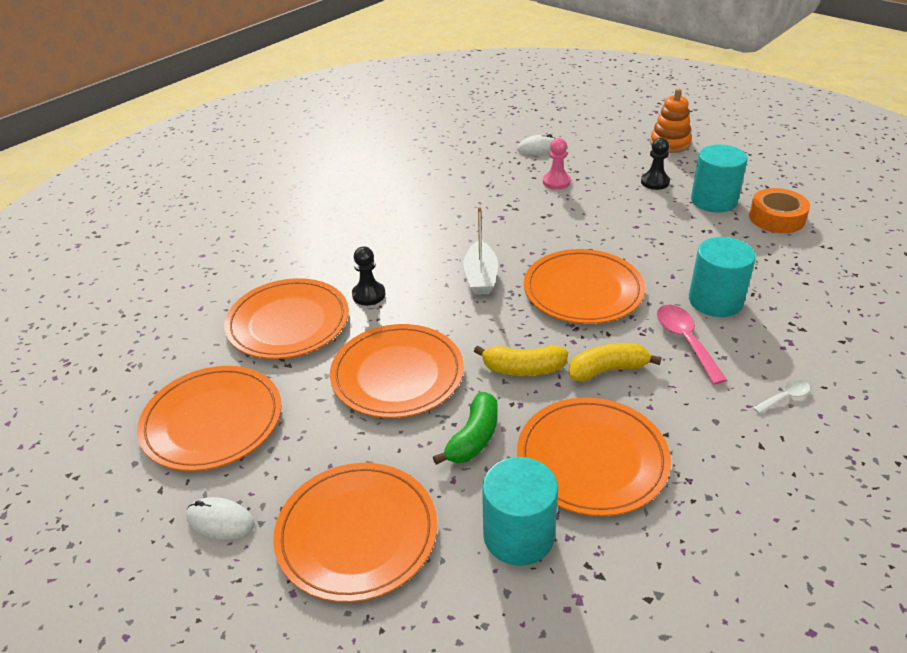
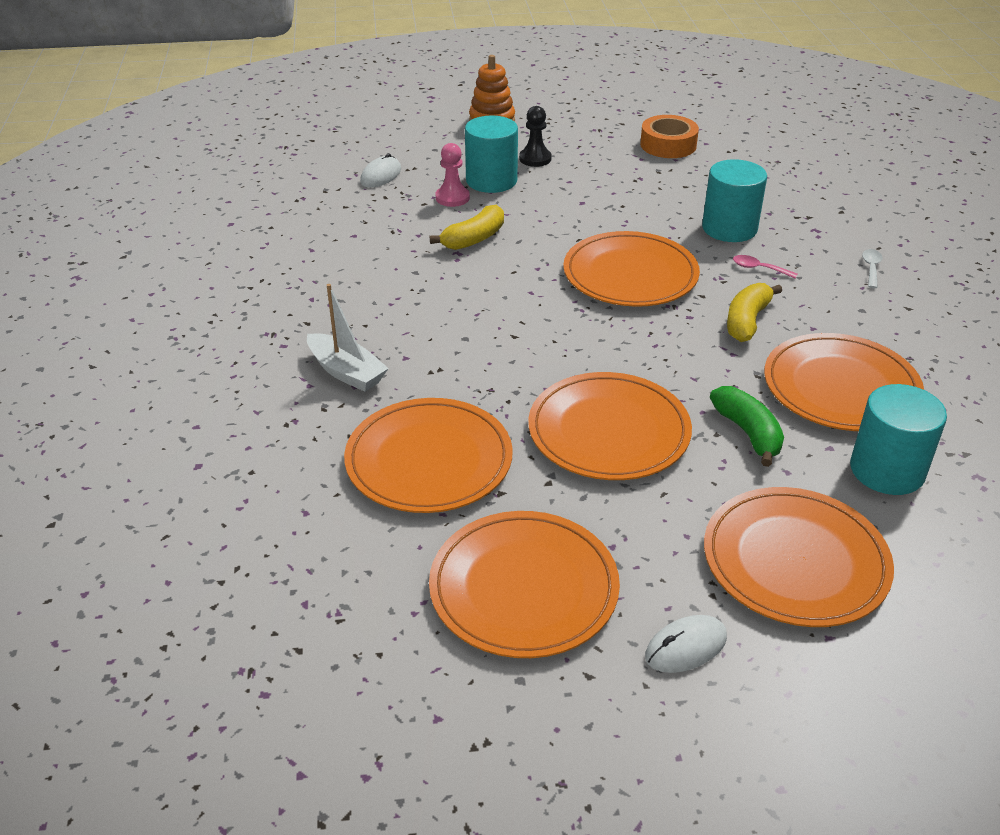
camera: 50 degrees left, 0 degrees up
(368, 295) = (460, 387): black pawn -> none
(481, 277) = (532, 312): white boat -> white boat (346, 372)
(523, 369) = (692, 360): yellow banana -> yellow banana (474, 239)
(685, 341) = (759, 269): pink spoon -> pink spoon, size x0.56
(713, 201) = (604, 153): turquoise cylinder -> turquoise cylinder (491, 181)

